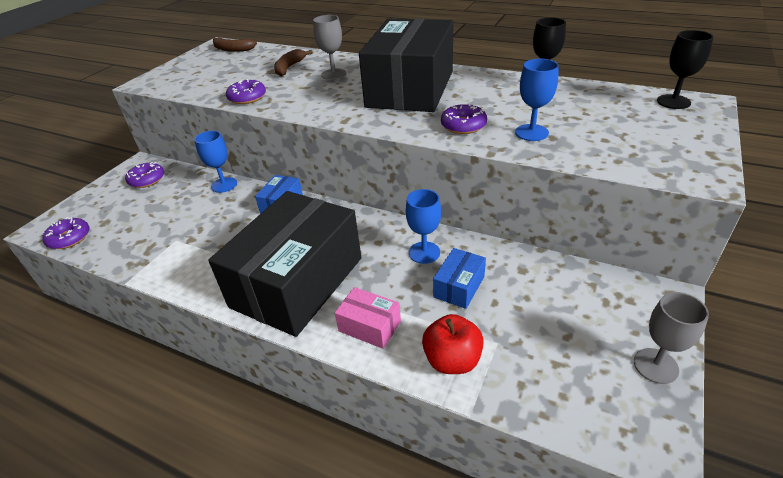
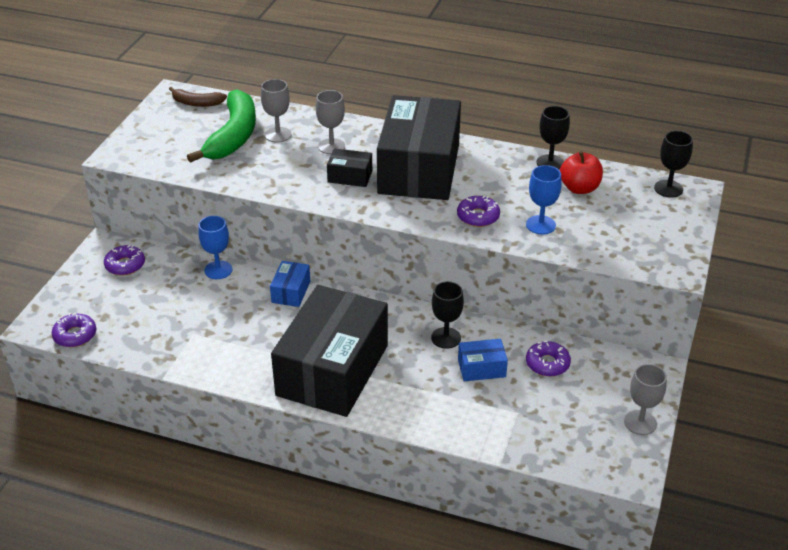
camera: 10 degrees left, 0 degrees up
(247, 97) = (247, 179): purple donut -> purple donut (547, 363)
(250, 69) = (233, 136): none -> green banana
(289, 67) = (278, 135): brown banana -> grey goblet
(342, 95) = (350, 176): none -> black box
(369, 326) = (408, 405): pink box -> none
(424, 252) = (446, 338): blue goblet -> black goblet
(452, 360) = (482, 427): red apple -> red apple (579, 188)
(459, 287) = (481, 368): blue box -> blue box turned 60 degrees clockwise

